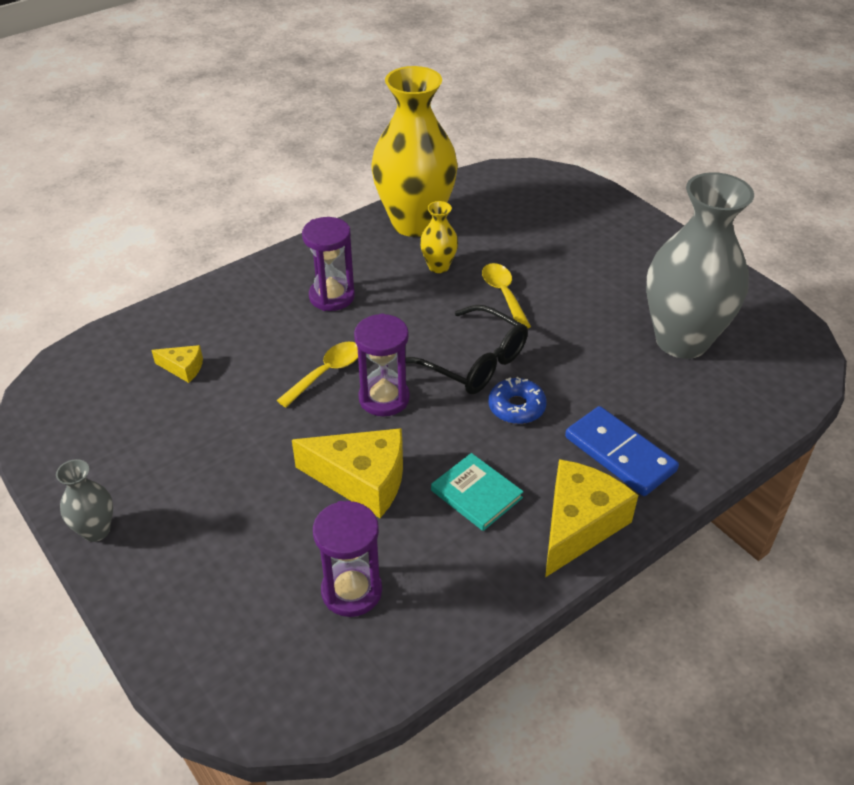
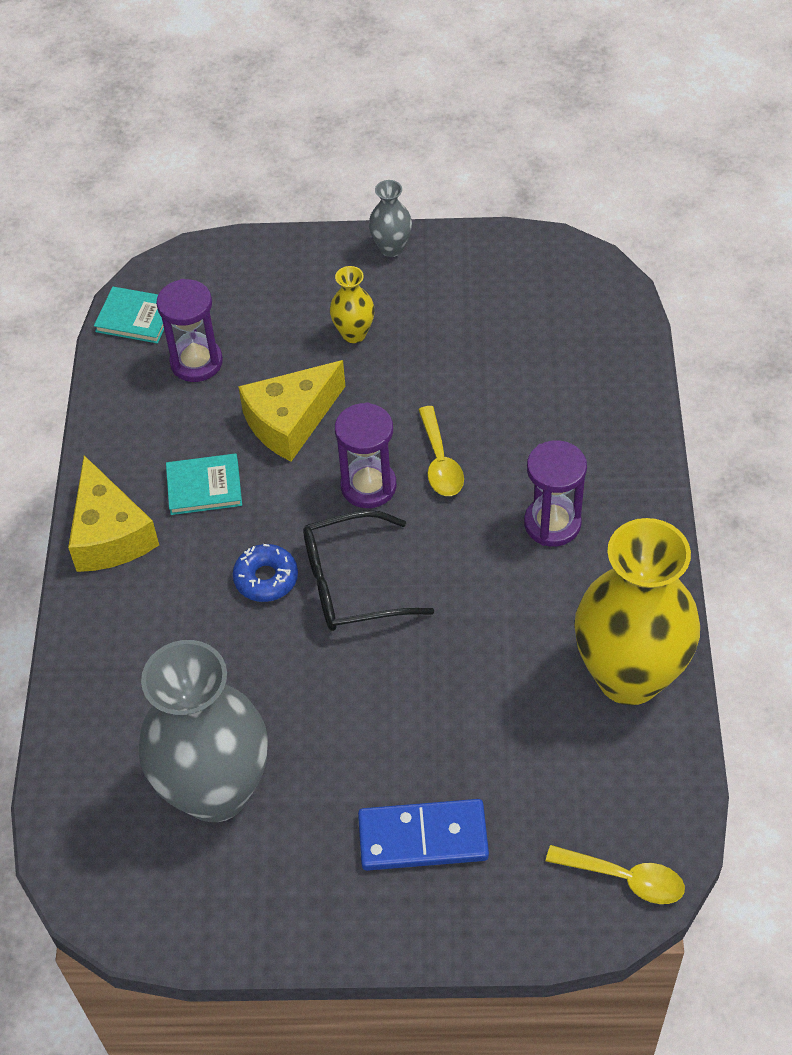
camera: 130 degrees right, 10 degrees up
(183, 368) = (538, 364): yellow cheese -> none
(334, 687) = (135, 317): none -> turquoise book
(438, 266) = (526, 648): yellow vase -> yellow vase (354, 333)
(503, 294) = (428, 678): yellow spoon -> yellow spoon (625, 878)
(619, 454) = (143, 617): blue domino -> blue domino (423, 837)

